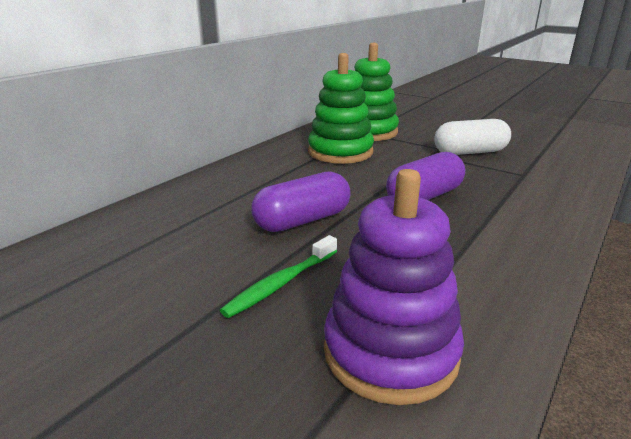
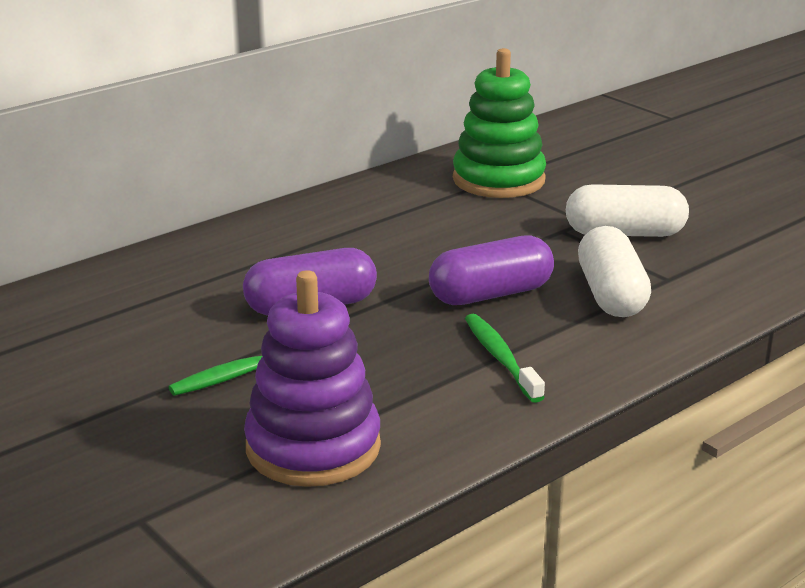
camera: 15 degrees right, 0 degrees up
(340, 152) = (429, 212): green stacking toy -> none
(473, 241) = (501, 358): none -> green toothbrush
(501, 188) = (611, 295): none -> white capsule

